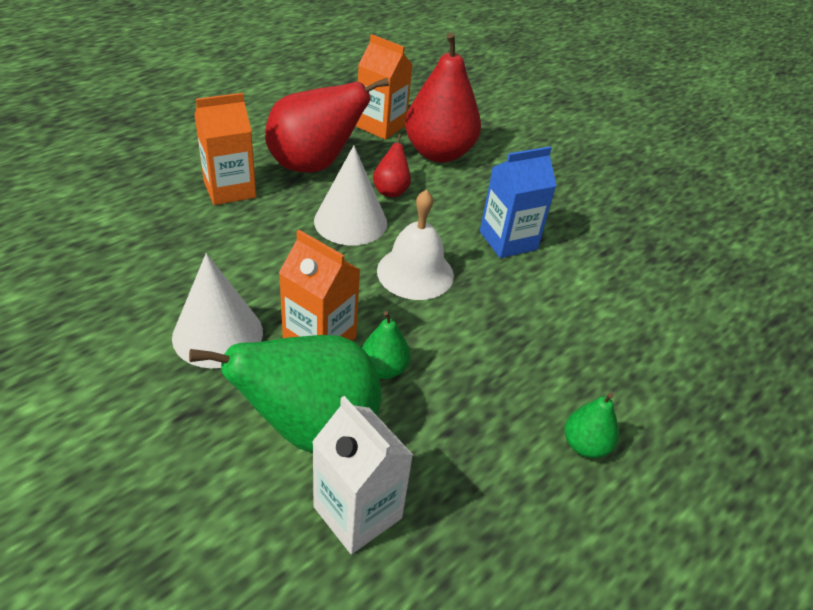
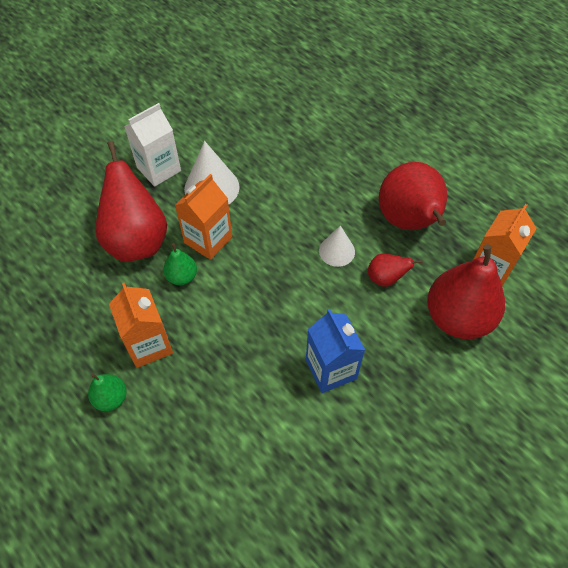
camera: 95 degrees right, 15 degrees up
(229, 189) = (362, 173): orange carton -> orange carton (149, 344)
(311, 428) = (137, 240): green pear -> red pear
(350, 222) = (336, 251): white cone -> white cone, size x0.62
(357, 512) = (78, 266): white carton -> white carton (159, 169)
(415, 272) = (280, 296): white bell -> none

